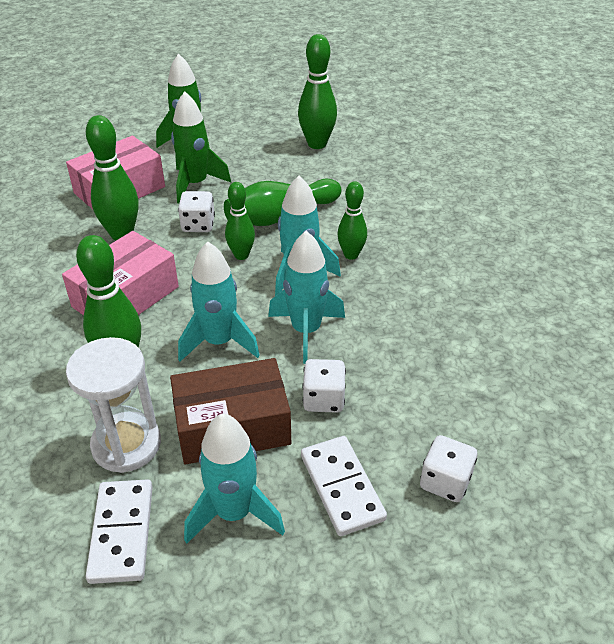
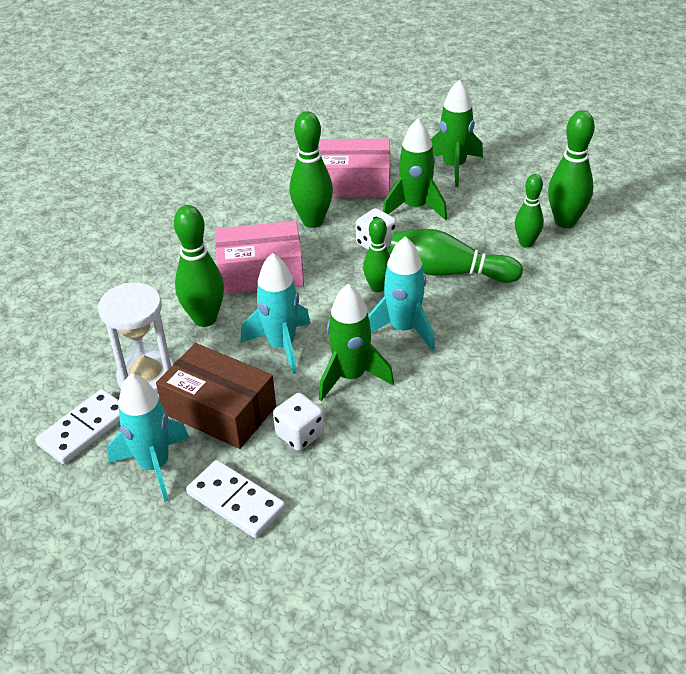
camera: 45 degrees right, 0 degrees up
(306, 331) = (351, 376): turquoise rocket -> green rocket
(342, 487) = (236, 501): white domino -> white domino turned 75 degrees counterclockwise
(351, 255) = (464, 338): green bowling pin -> green bowling pin (526, 243)
(445, 482) = (307, 552): white dice -> none

